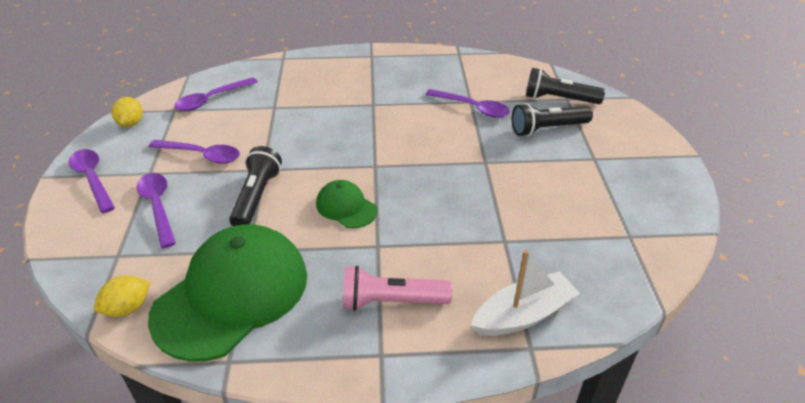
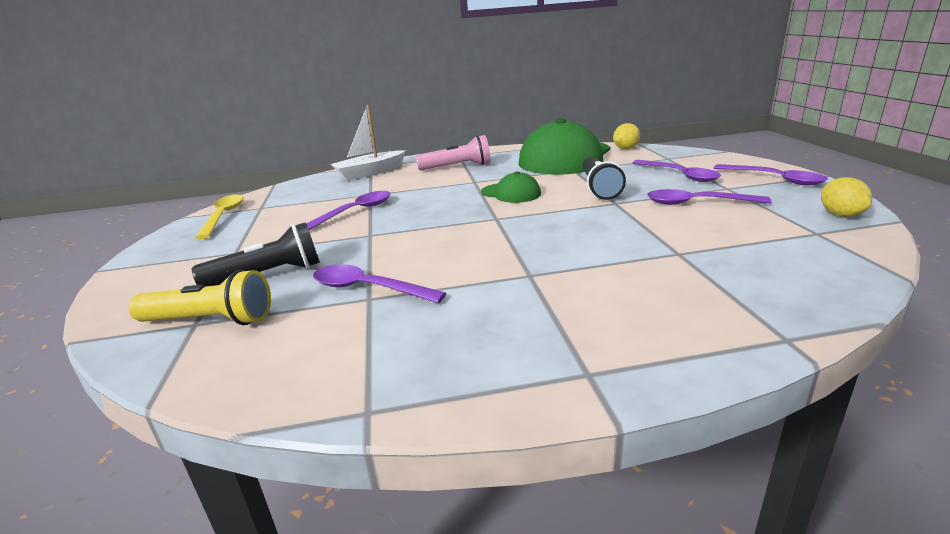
camera: 175 degrees right, 15 degrees down
(211, 99) = (789, 250): purple spoon -> purple spoon (354, 212)
(559, 99) = (210, 320): black flashlight -> yellow flashlight
(660, 223) = (223, 216): none -> yellow spoon

